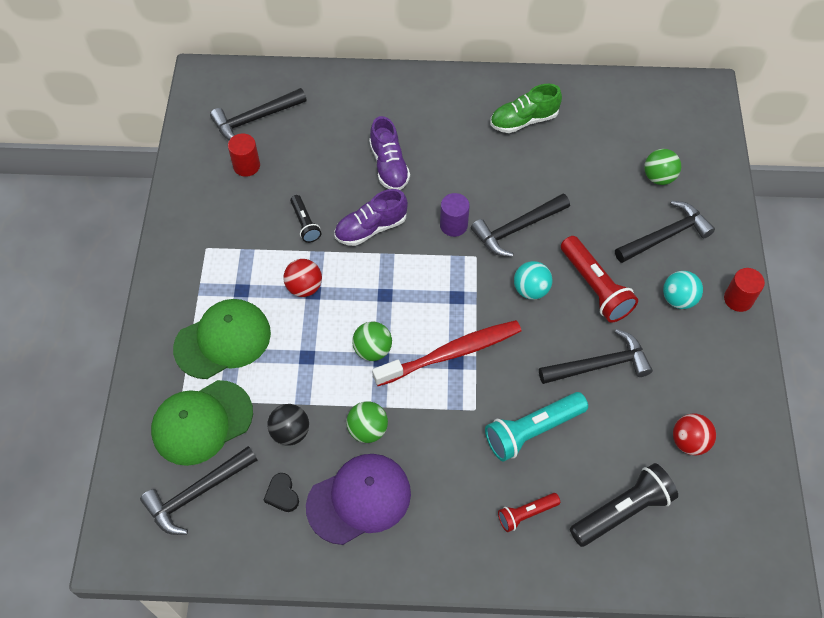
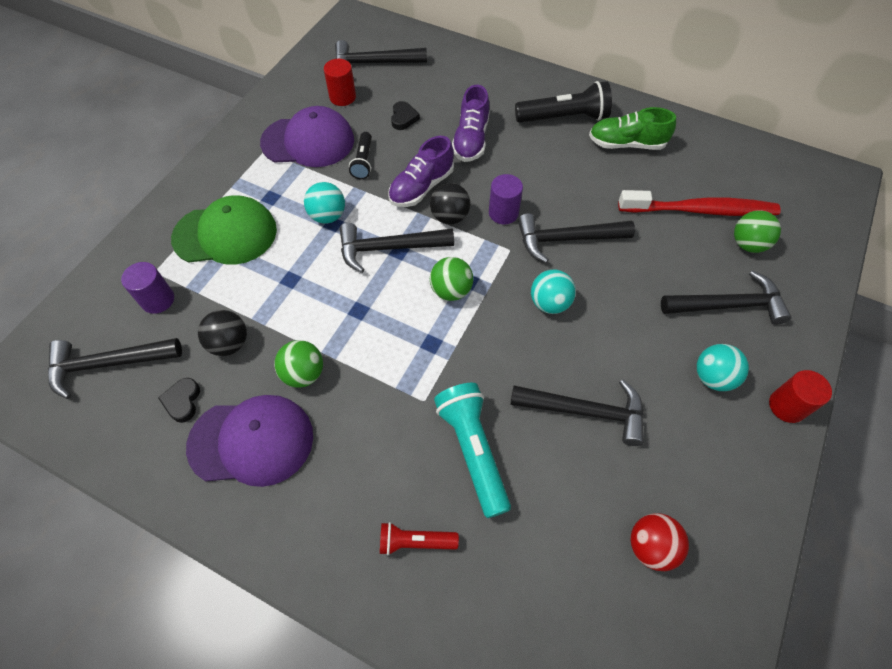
camera: 25 degrees right, 0 degrees up
(202, 422) = (158, 300): green cap -> purple cylinder
(242, 223) = (308, 141): none -> purple cap
(304, 287) = (328, 216): red ball -> turquoise ball
(316, 167) = (403, 118): none -> black heart
(371, 228) = (421, 187): purple shoe -> purple shoe turned 45 degrees counterclockwise
(372, 350) = (356, 298): green ball -> green ball (451, 290)
(374, 295) = (388, 248): none -> black hammer
(410, 246) = (450, 217): none -> black ball
(451, 353) = (431, 333): red toothbrush -> red toothbrush (700, 210)
(532, 430) = (473, 450): turquoise flashlight -> turquoise flashlight turned 75 degrees clockwise
(595, 287) = (621, 327): red flashlight -> none
(622, 511) = (528, 593): black flashlight -> black flashlight (564, 118)

